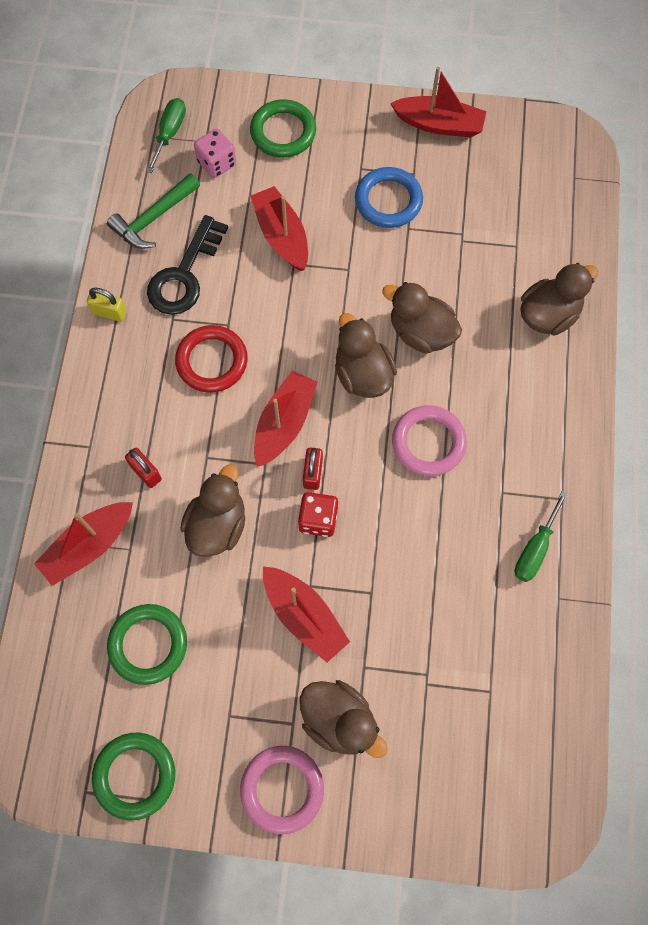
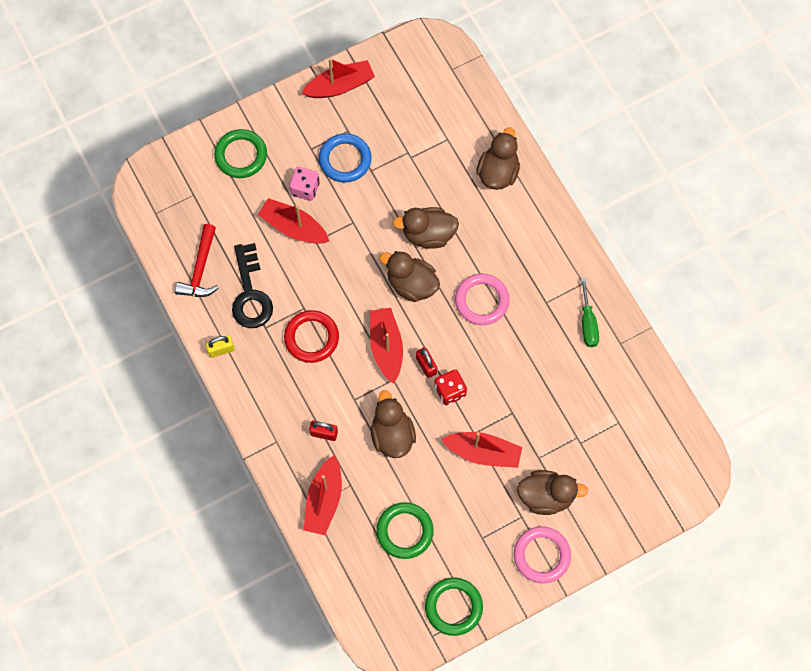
camera: 35 degrees left, 0 degrees up
(154, 218) = (200, 269): green hammer -> red hammer
(169, 133) = (165, 204): green screwdriver -> none
(217, 163) = (213, 205): pink dice -> pink dice (305, 188)

